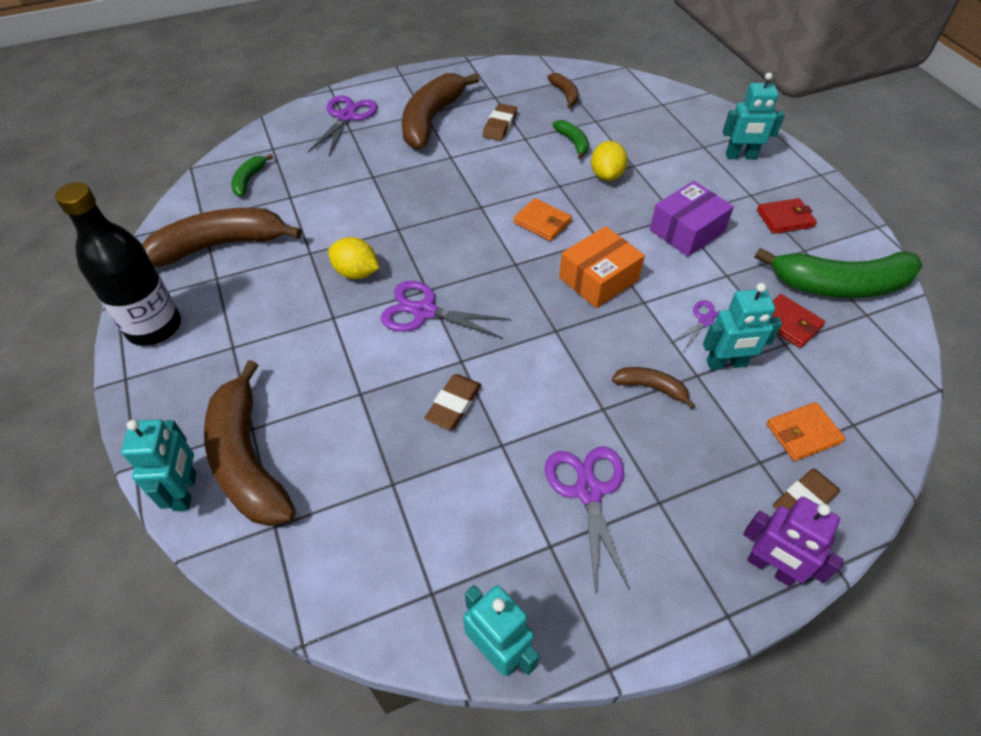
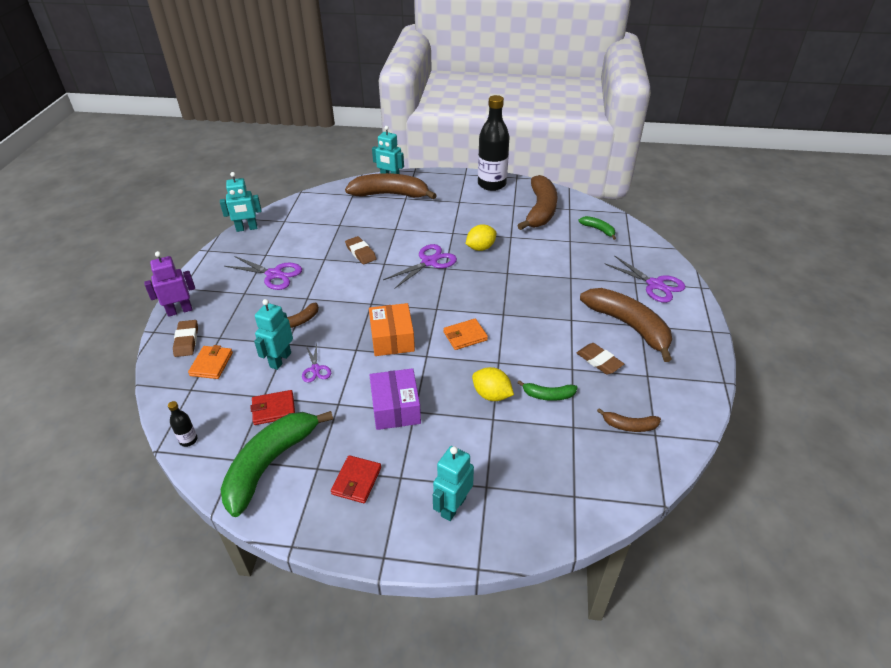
camera: 120 degrees right, 10 degrees down
(899, 371) = (188, 440): none -> black bottle

